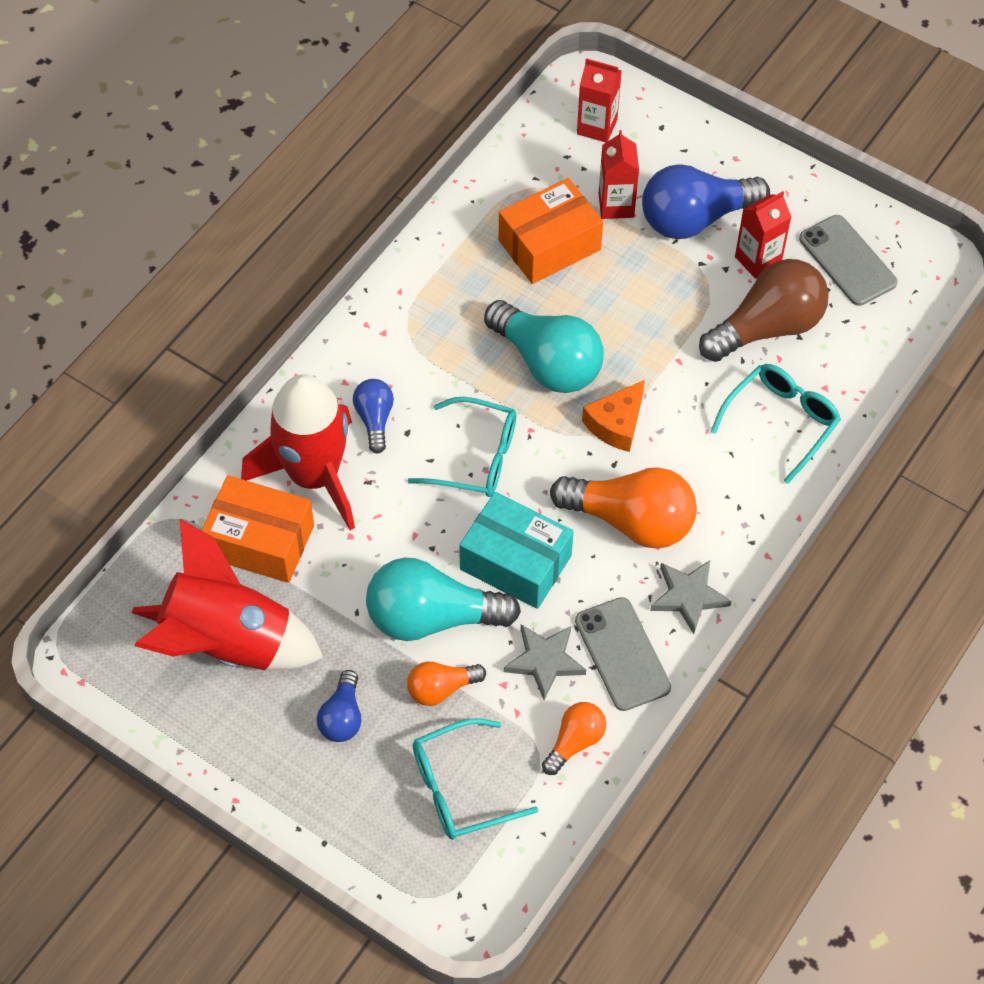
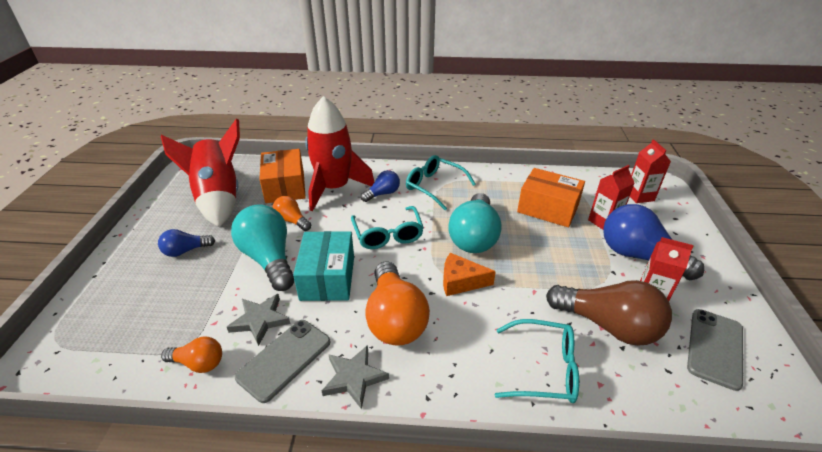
camera: 60 degrees right, 20 degrees down
(441, 689) = (219, 281): orange light bulb -> orange light bulb (292, 221)
(462, 788) = (146, 319): turquoise glasses -> turquoise glasses (435, 187)

